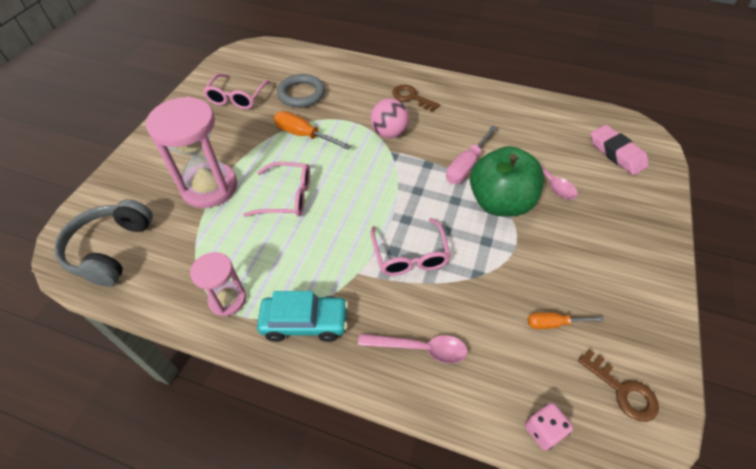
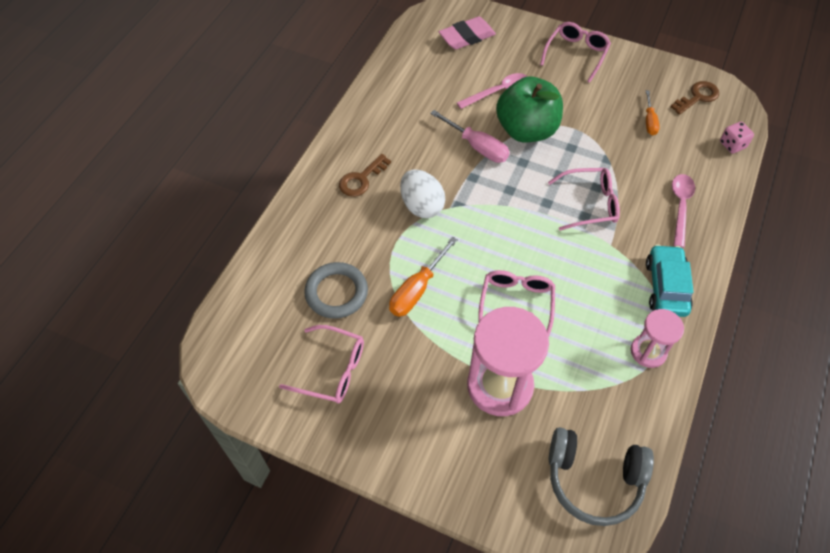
camera: 85 degrees left, 5 degrees up
(389, 133) = (421, 206): pink ball -> white egg
(639, 249) = (576, 54): none -> pink glasses

